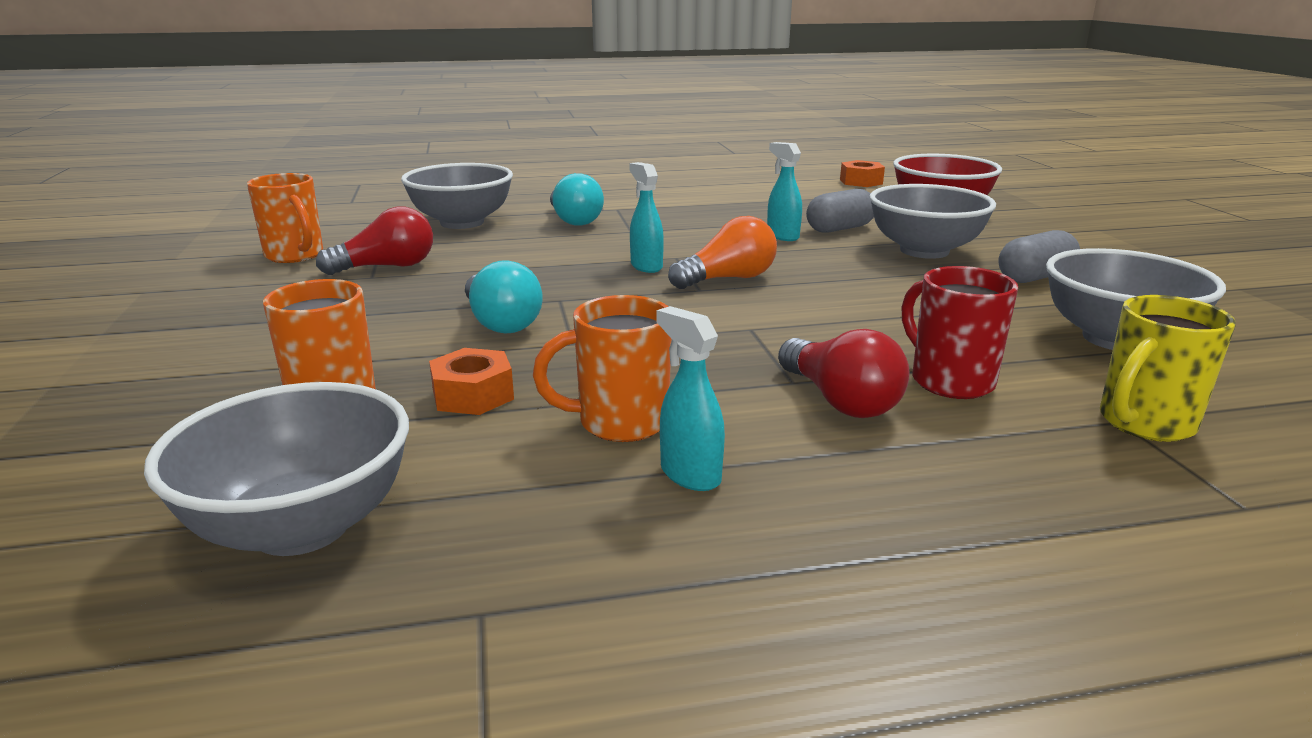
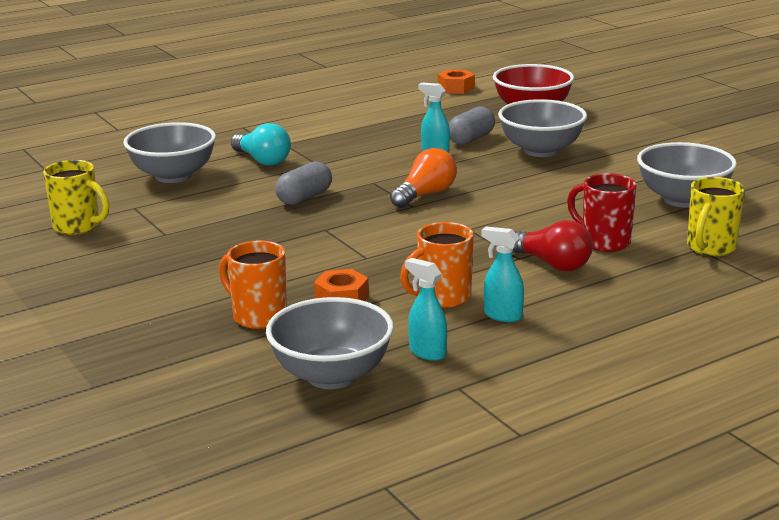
camera: 20 degrees left, 0 degrees up
(295, 256) = (78, 227): orange mug -> yellow mug
(387, 267) = (166, 224): red light bulb -> none
(501, 322) = (304, 252): turquoise light bulb -> none
(646, 266) = (359, 193): turquoise spray bottle -> turquoise spray bottle (427, 352)
(1035, 277) = (621, 162): grey capsule -> grey capsule (304, 198)

